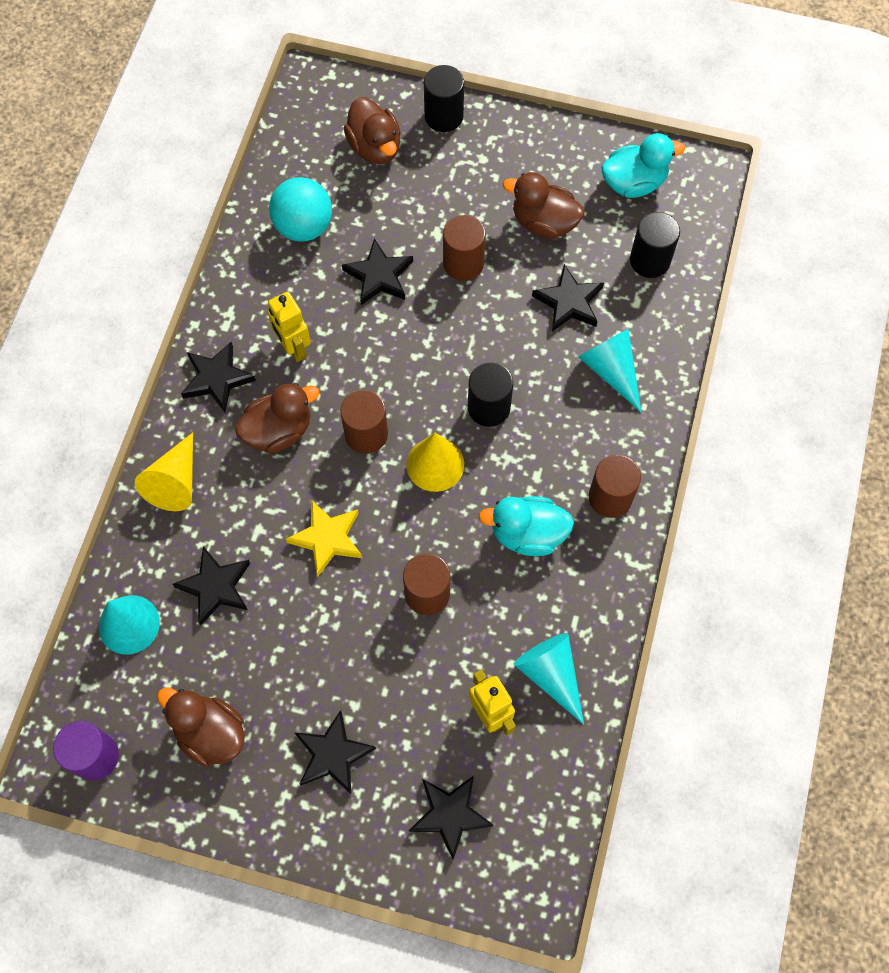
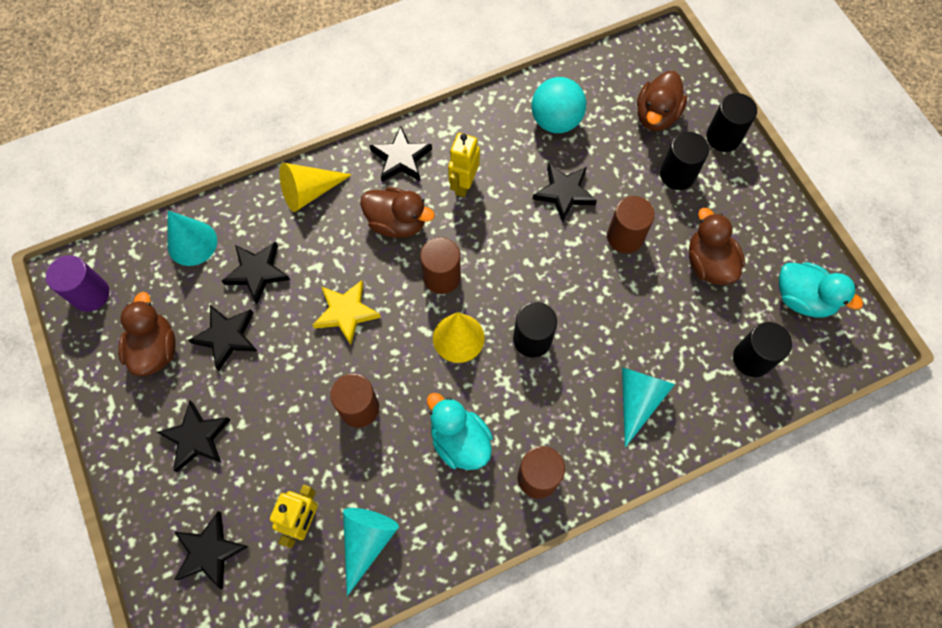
camera: 50 degrees right, 0 degrees up
(444, 178) = (677, 175): none -> black cylinder
(569, 302) = (663, 329): black star -> black star (227, 337)

